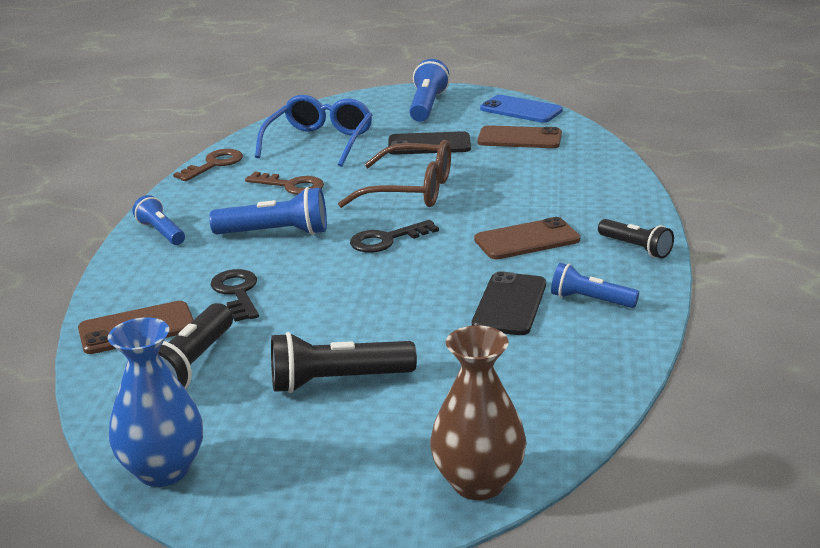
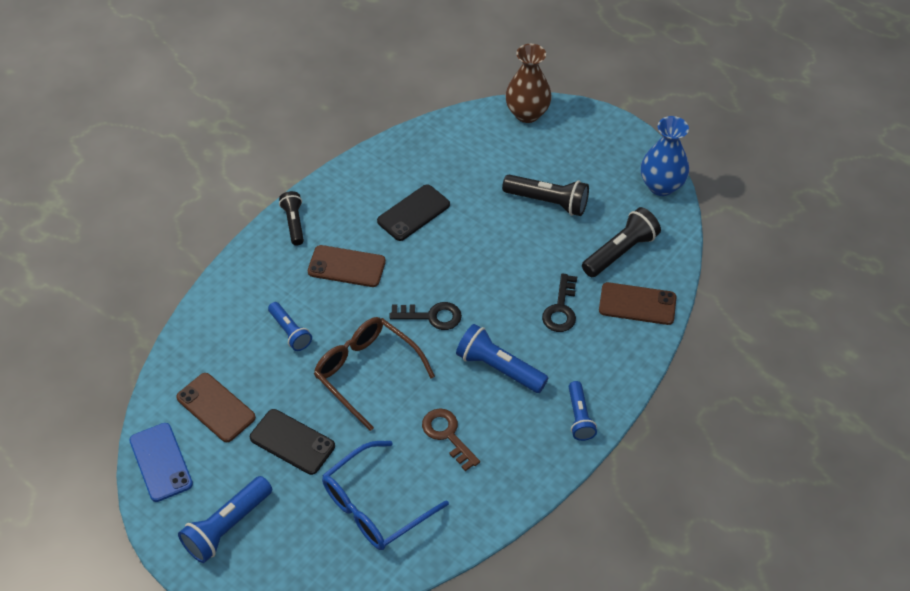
camera: 150 degrees left, 25 degrees up
(214, 164) = (488, 516): brown key -> none
(590, 300) = (368, 193): blue flashlight -> blue flashlight (290, 332)

